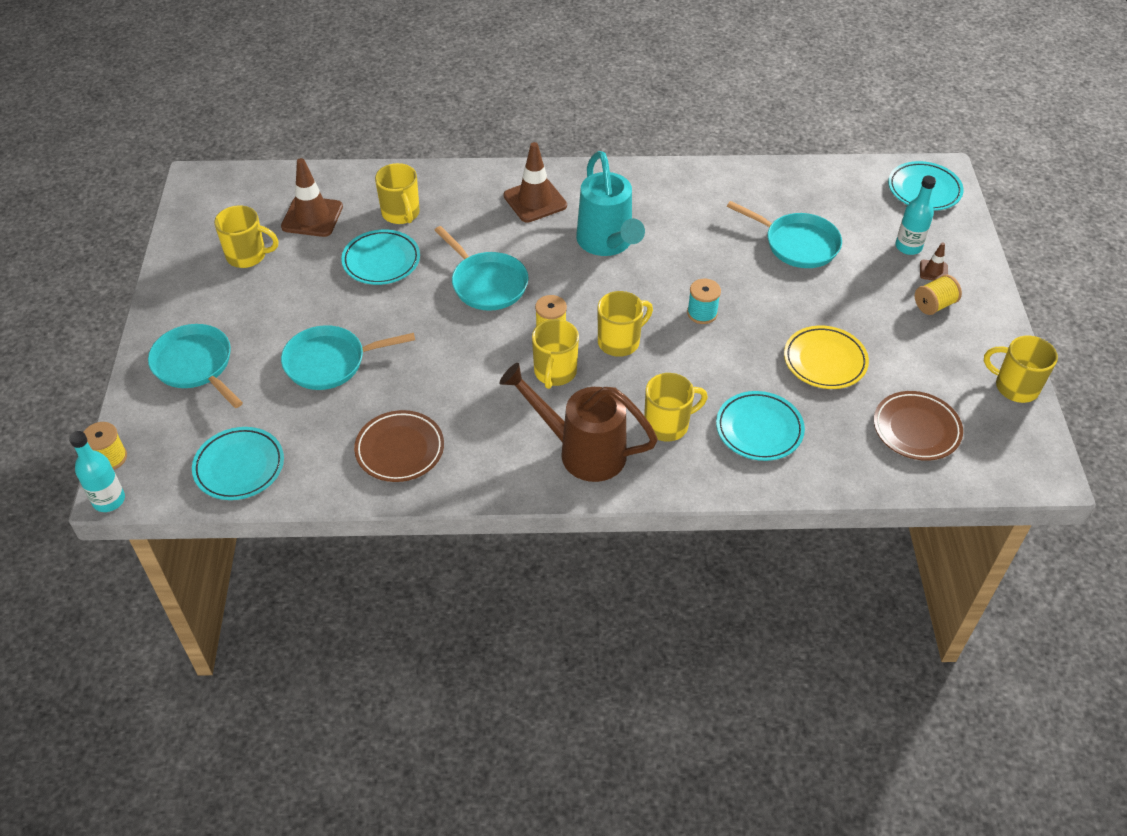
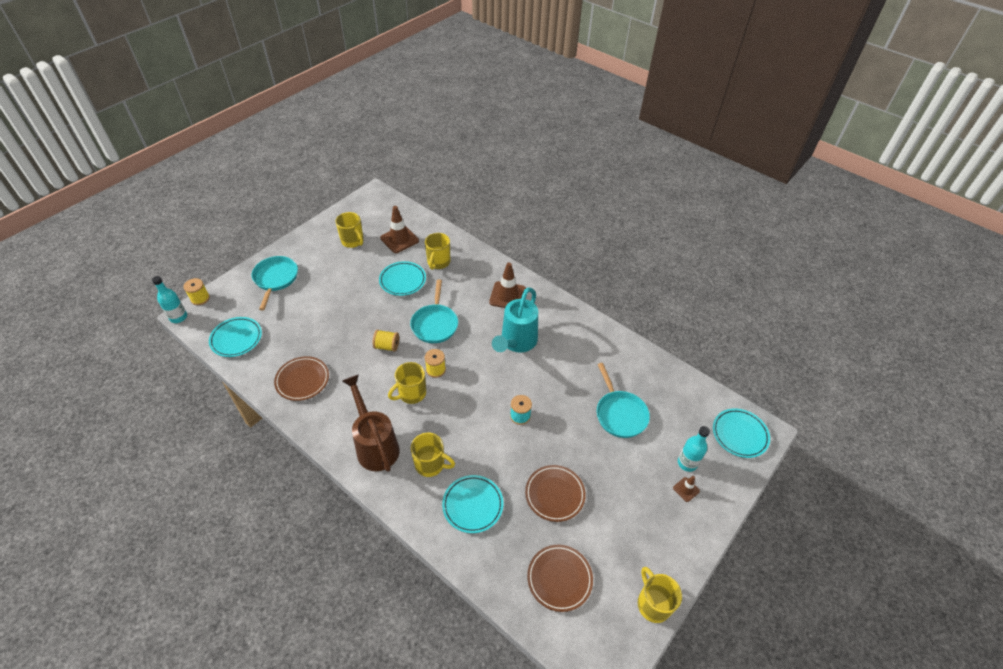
camera: 40 degrees right, 0 degrees up
(330, 362) = (325, 315): turquoise pan -> none
(620, 342) = (460, 400): yellow mug -> none
(825, 361) = (554, 494): yellow plate -> brown plate
(934, 305) = (661, 511): yellow spool -> yellow spool (387, 346)

